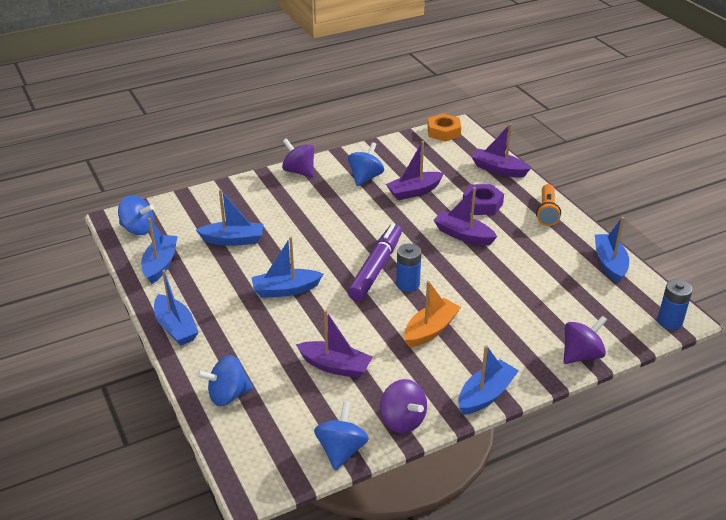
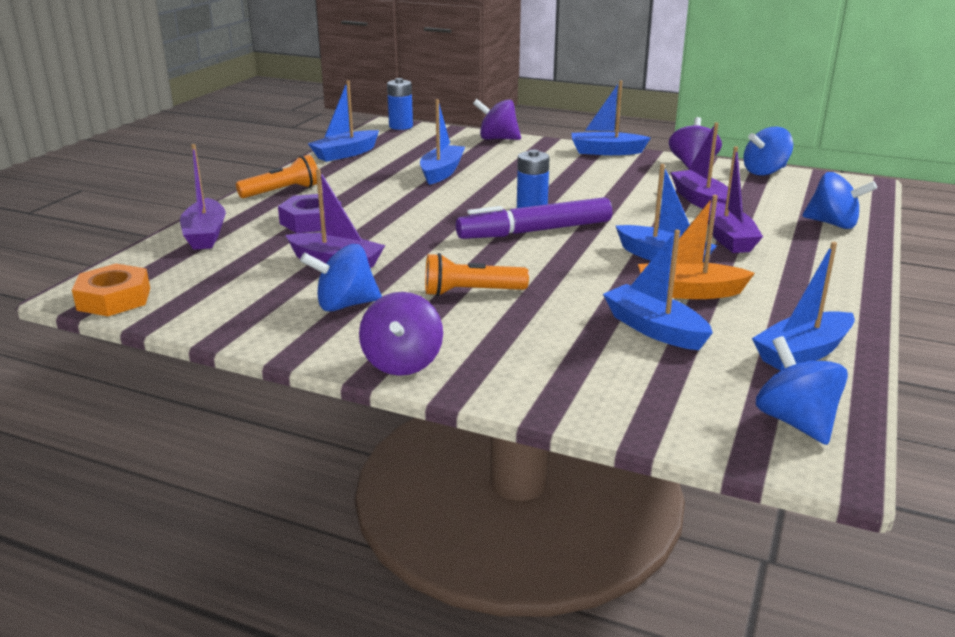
camera: 130 degrees left, 10 degrees down
(176, 327) = (843, 285): blue boat -> blue boat (441, 172)
(333, 212) = (471, 292): none -> orange flashlight
(430, 330) = (575, 184): orange boat -> orange boat (689, 292)
(463, 235) = (396, 213): purple boat -> purple boat (727, 238)

